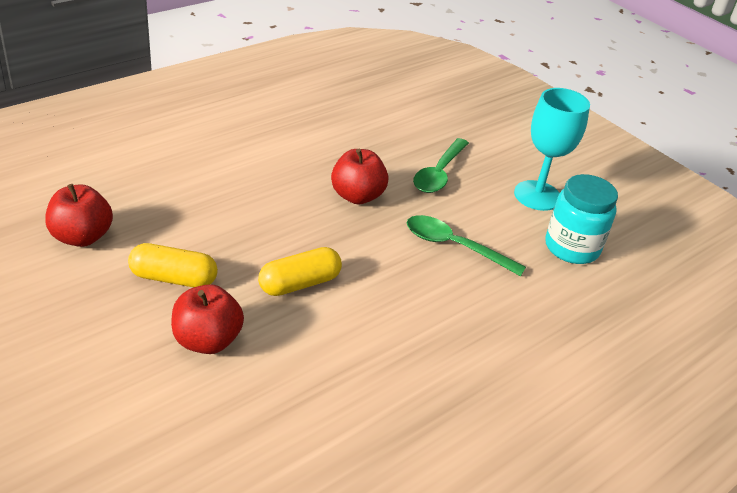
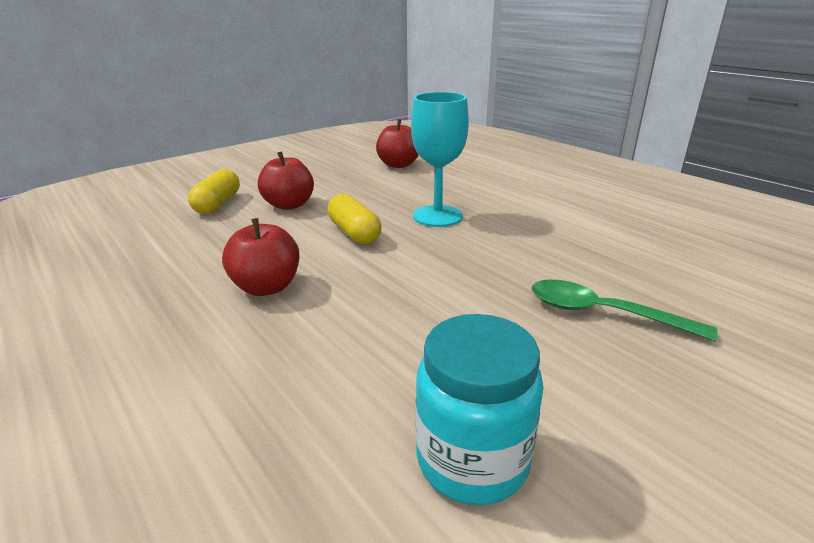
camera: 95 degrees right, 10 degrees down
(173, 278) = (358, 191): yellow capsule -> yellow capsule (218, 204)
(357, 196) = (507, 256): red apple -> red apple (267, 287)
(454, 246) = (435, 321): green spoon -> none
(537, 195) = (621, 425): turquoise goblet -> turquoise goblet (437, 216)

